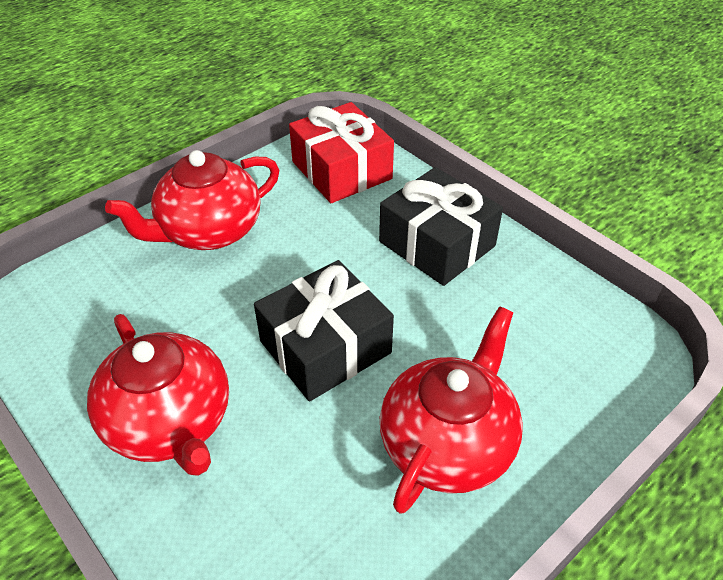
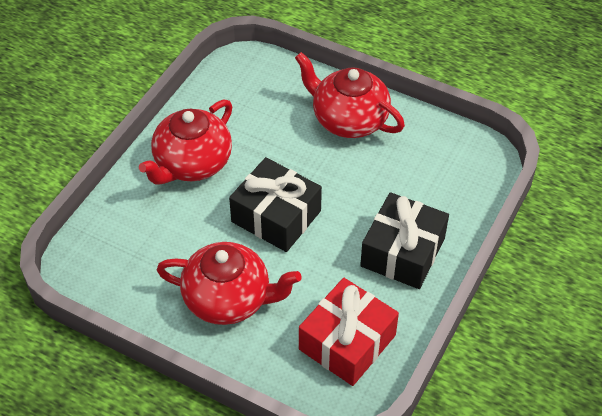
camera: 70 degrees right, 5 degrees up
(341, 170) = (455, 170): red gift -> red gift (347, 342)

